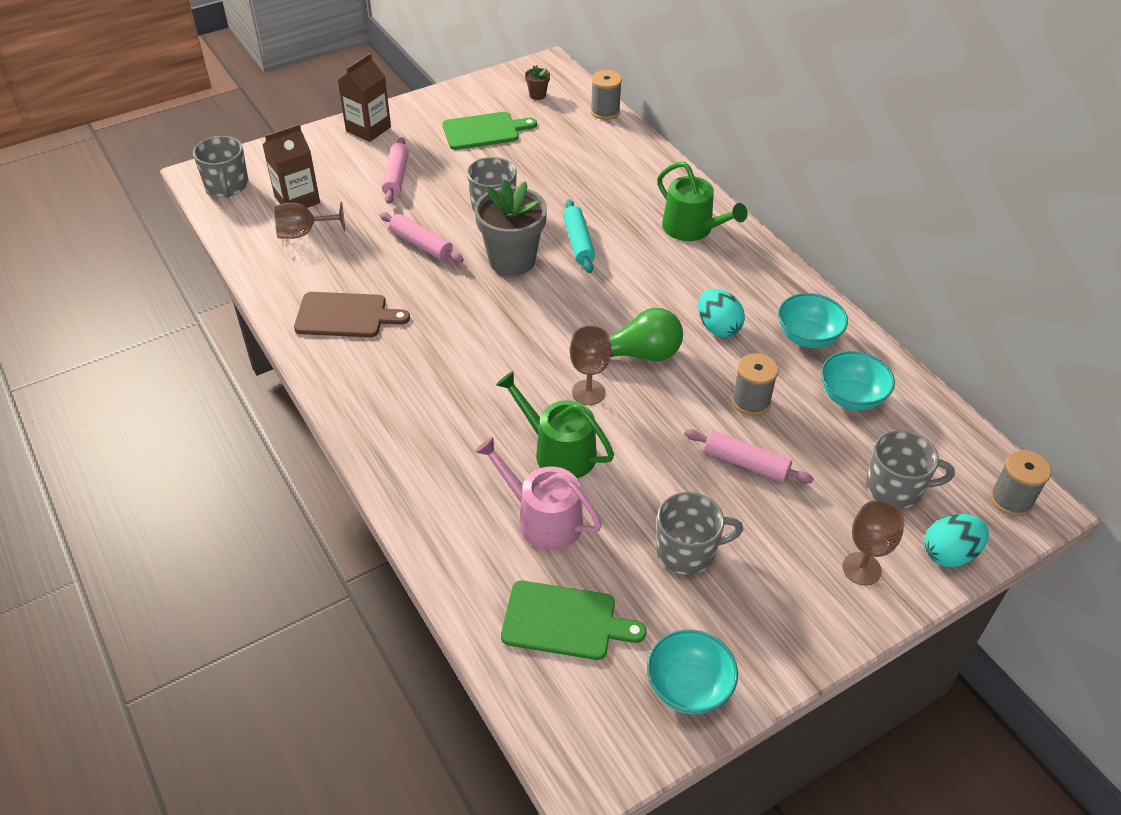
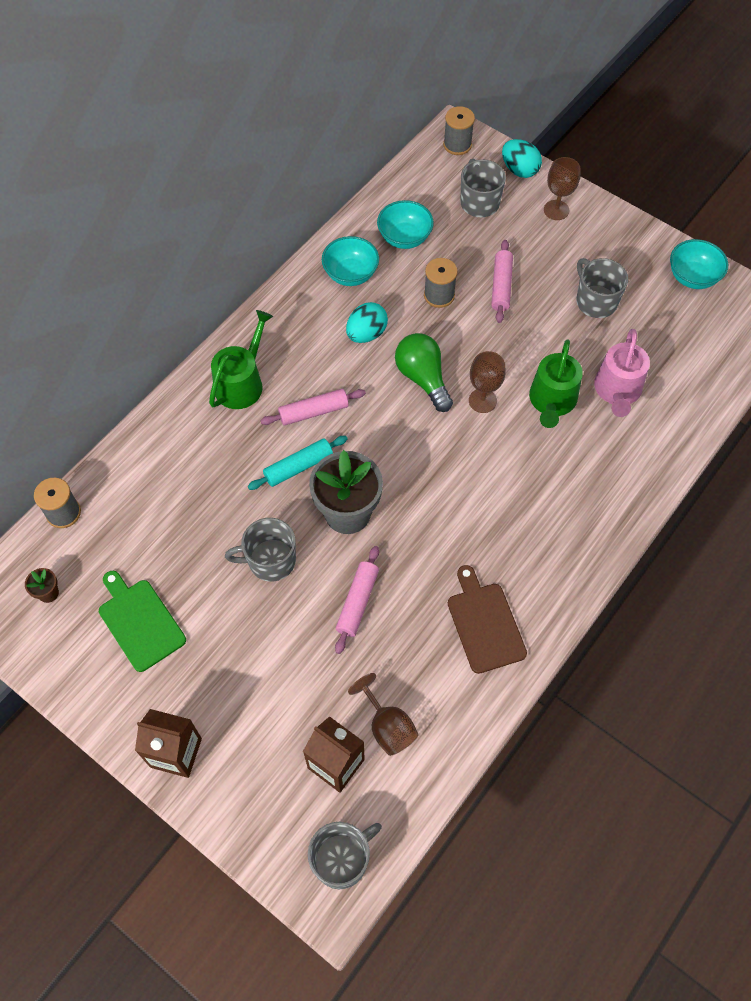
camera: 110 degrees left, 15 degrees up
(396, 177) = (257, 677): pink rolling pin -> pink rolling pin (313, 412)
(564, 621) = (688, 352): green cutting board -> none

